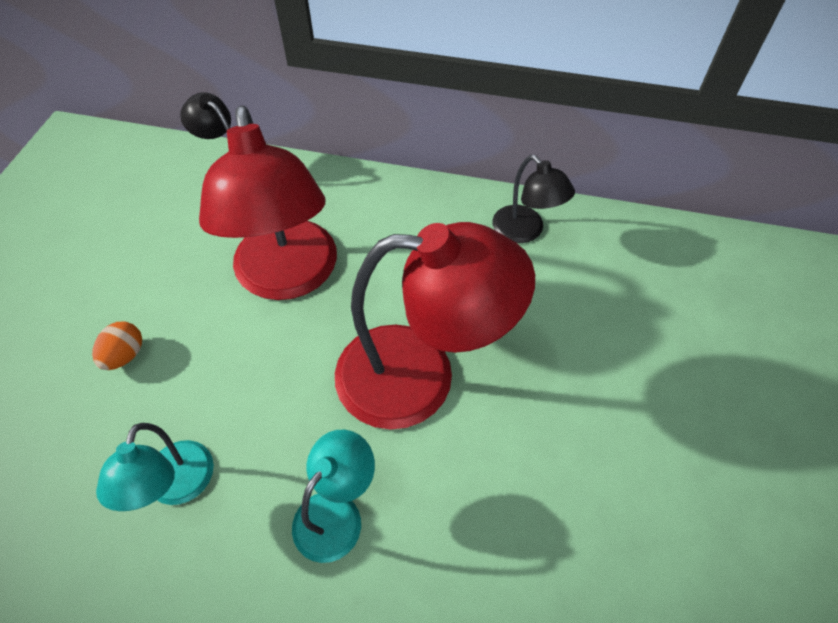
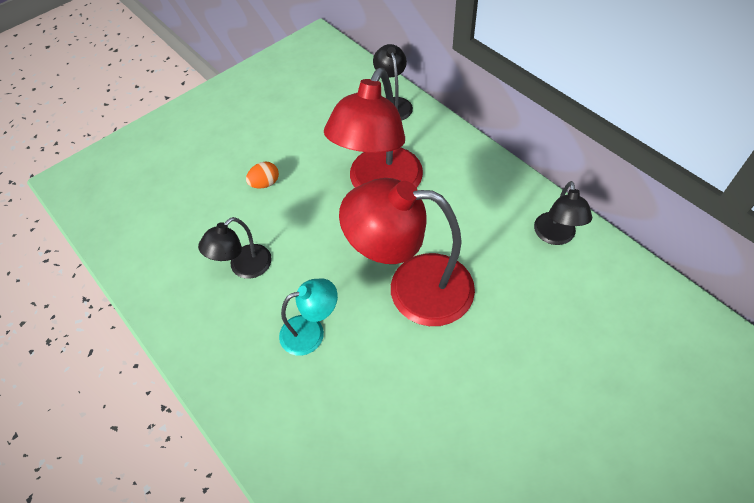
camera: 40 degrees right, 0 degrees up
(176, 487) = (244, 267): turquoise lamp -> black lamp
(420, 376) = (412, 287): red lamp -> red lamp turned 150 degrees clockwise

